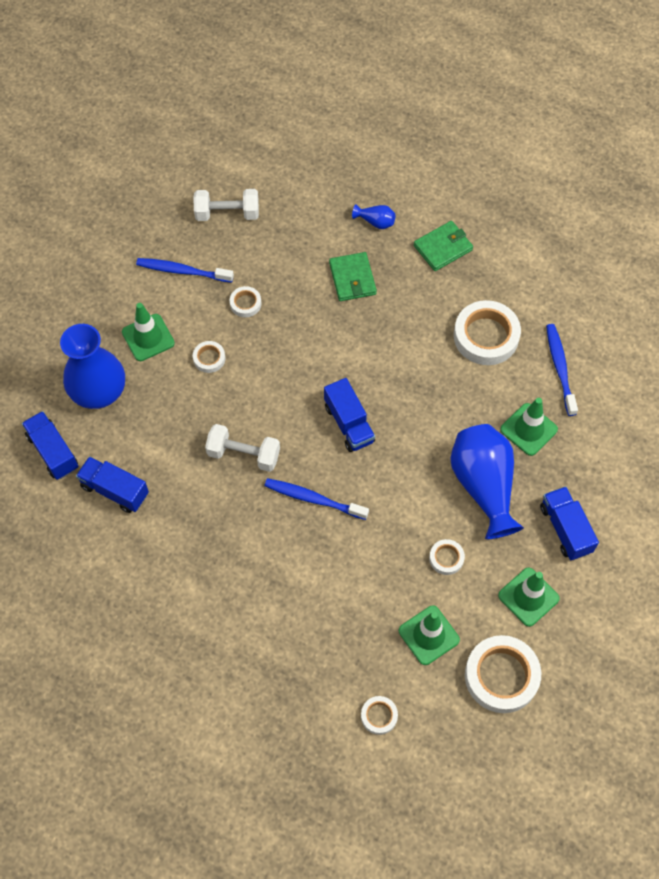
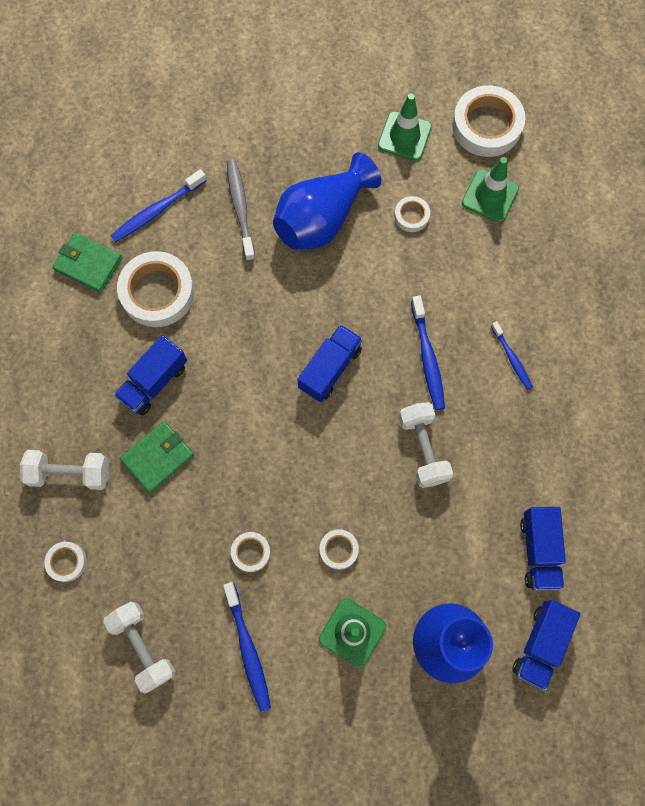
camera: 120 degrees left, 10 degrees up
(272, 562) = (512, 358): none -> blue toothbrush
(375, 222) = (70, 473): blue vase -> white dumbbell
(379, 716) = (583, 199): white tape -> white tape (66, 562)
(443, 248) = (69, 386): green wallet -> green wallet (88, 264)
(528, 429) = (240, 208): green traffic cone -> grey toothbrush
(565, 529) = (323, 135): blue truck -> blue truck (154, 382)

